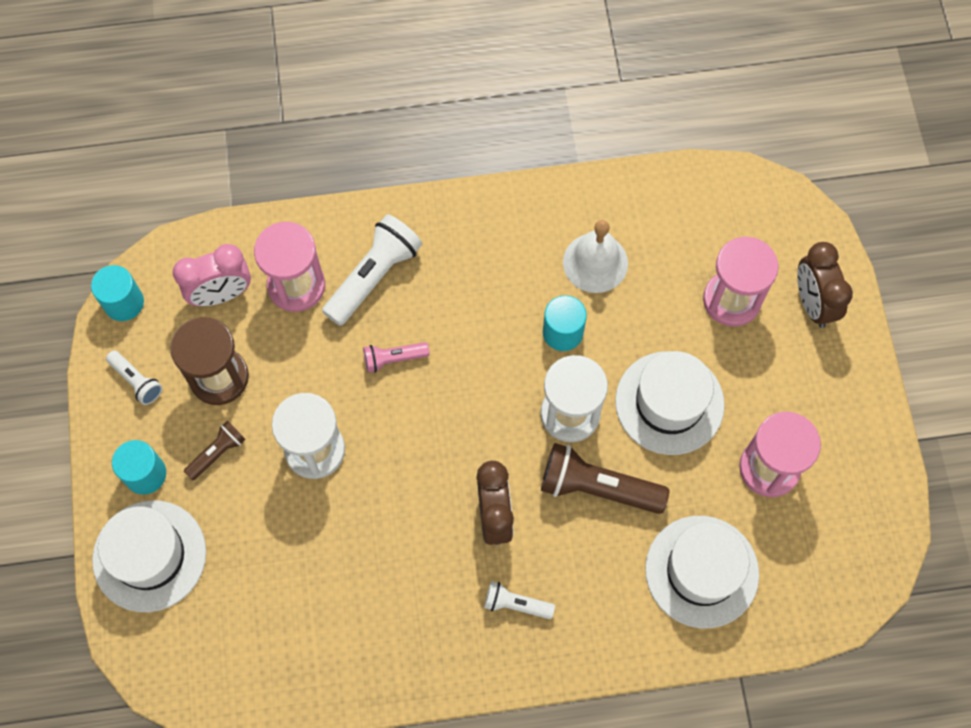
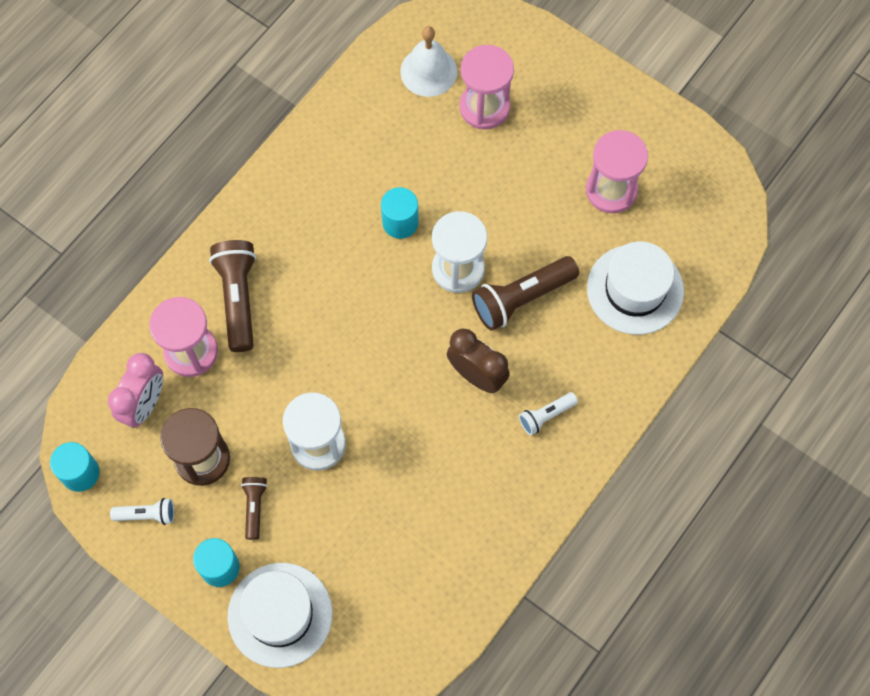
camera: 45 degrees left, 0 degrees up
(374, 276) = (238, 298): white flashlight -> brown flashlight
(393, 359) = (308, 339): pink flashlight -> none
(595, 262) = (375, 160): white bell -> white bell (428, 71)
(669, 403) = (512, 205): white hat -> none
(812, 303) = (535, 65): brown clock -> none

